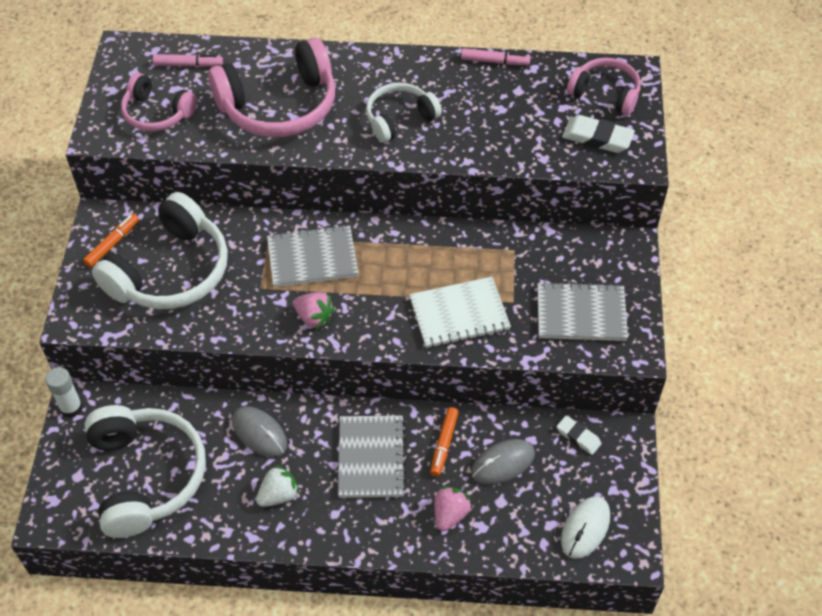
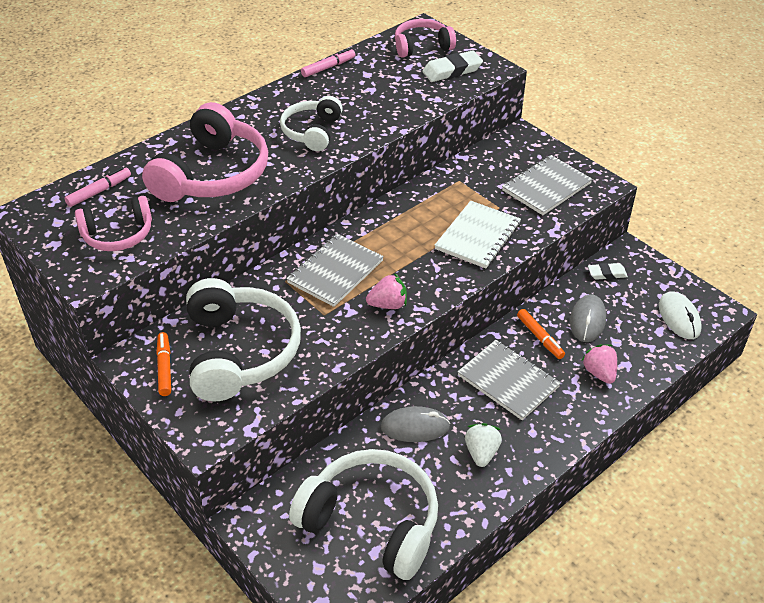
camera: 45 degrees left, 10 degrees down
(71, 408) = (247, 527): white glue stick -> none

